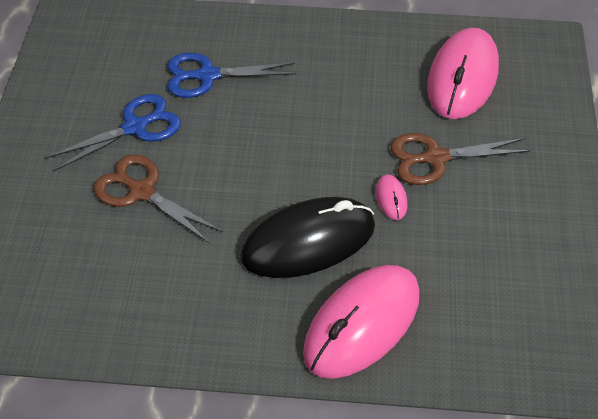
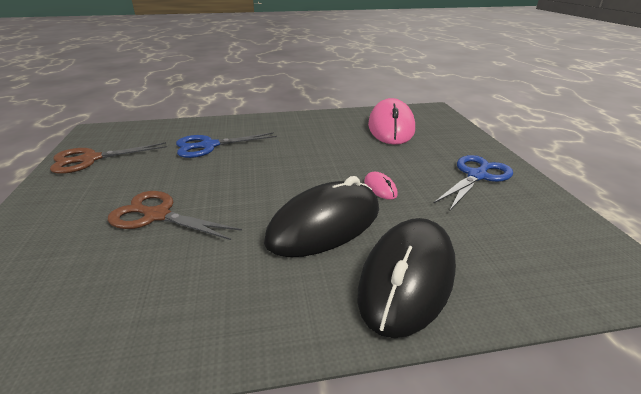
camera: 15 degrees left, 20 degrees down
(135, 127) = (150, 178): blue scissors -> blue scissors (477, 176)
(362, 324) = (407, 278): pink mouse -> black mouse
(435, 158) = (399, 163): brown scissors -> brown scissors (90, 159)

